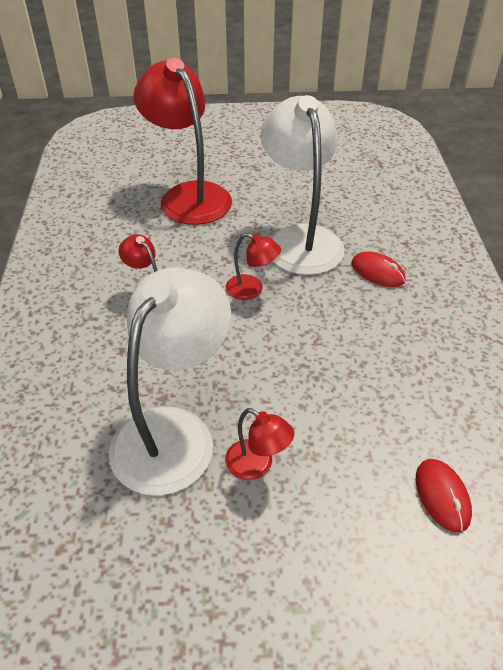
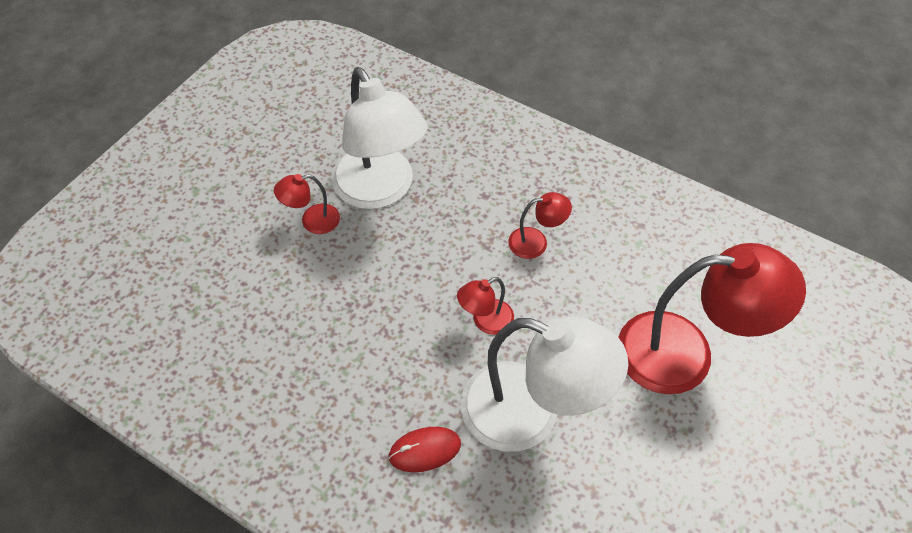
camera: 125 degrees right, 10 degrees up
(442, 496) = (190, 308): red mouse -> none

